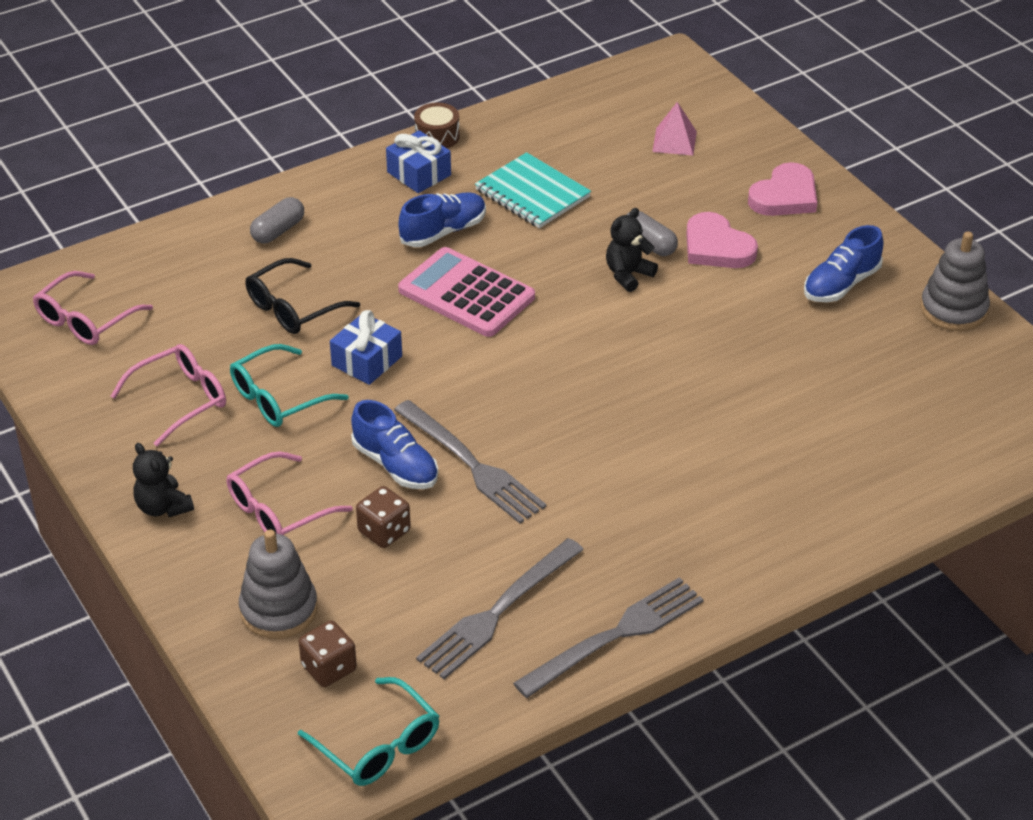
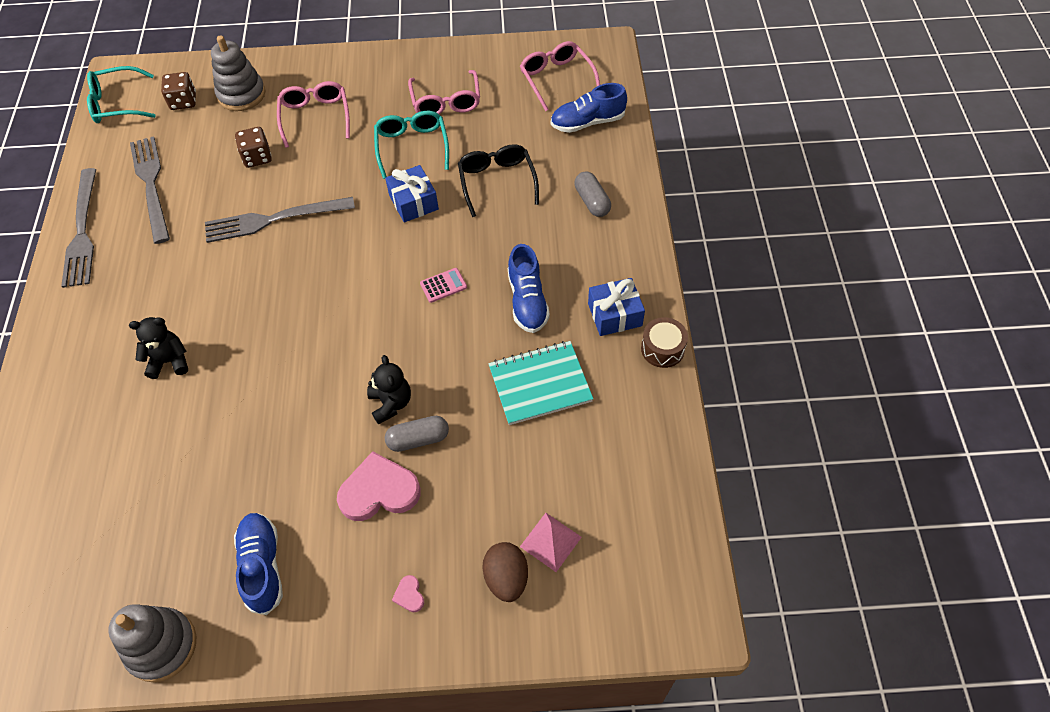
camera: 120 degrees right, 15 degrees up
(163, 507) = (360, 71): black teddy bear -> black teddy bear (169, 361)
(395, 465) = (306, 182): blue shoe -> blue shoe (587, 122)
(466, 294) = (443, 285): pink calculator -> pink calculator, size x0.41
(724, 153) = (506, 578): none -> brown egg
(785, 196) = (409, 595): pink heart -> pink heart, size x0.42

